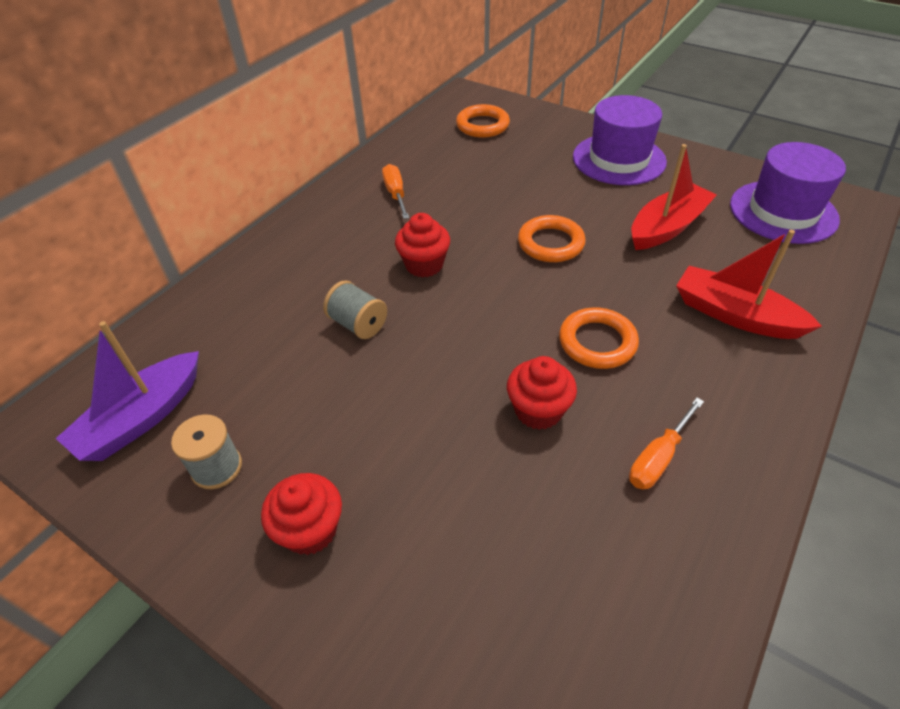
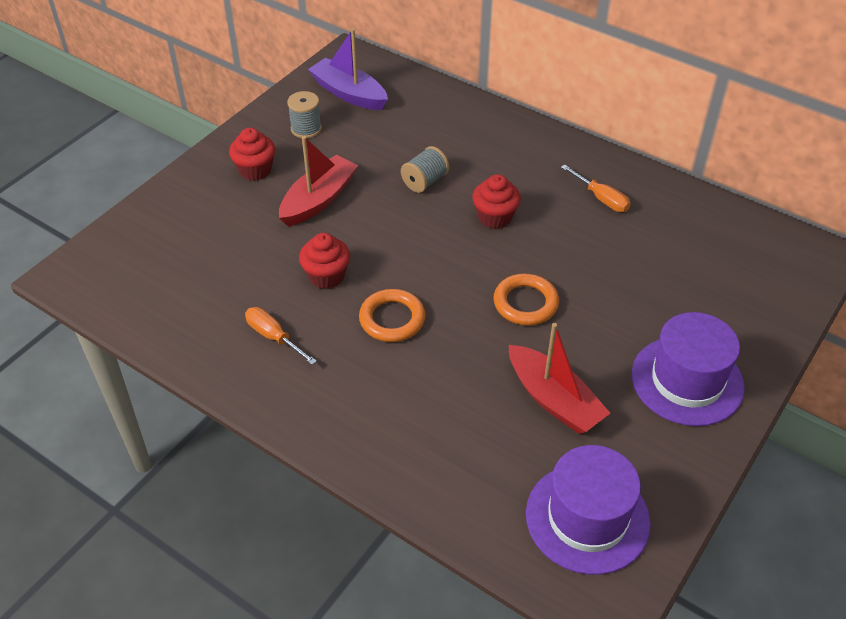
camera: 90 degrees right, 0 degrees up
(396, 194) = (601, 198): orange screwdriver -> orange screwdriver turned 60 degrees clockwise
(482, 125) = (746, 266): orange ring -> none
(735, 315) = (417, 423): red boat -> red boat (318, 200)

